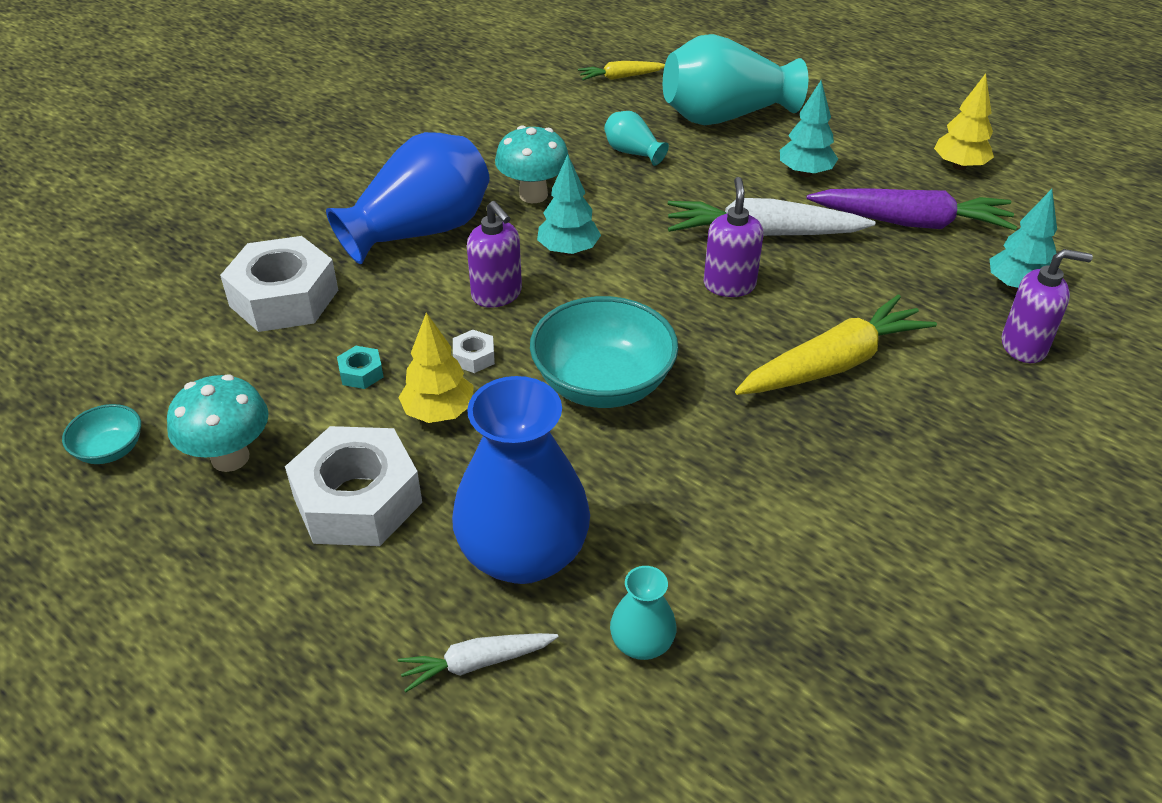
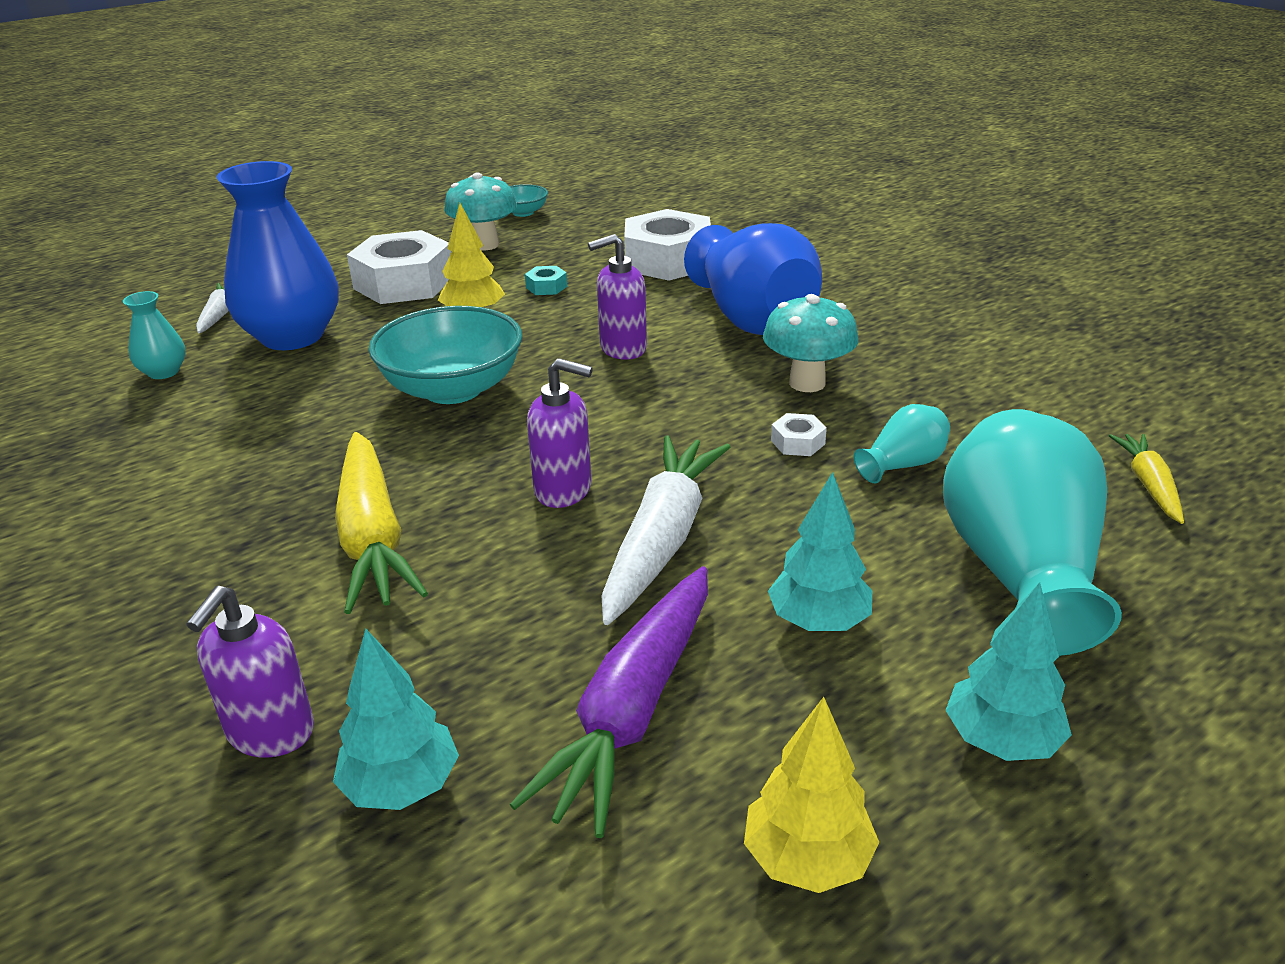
camera: 105 degrees right, 10 degrees down
(474, 357) = (535, 332): white nut -> white nut (797, 442)
(568, 250) = (683, 393): turquoise tree -> turquoise tree (1001, 741)

